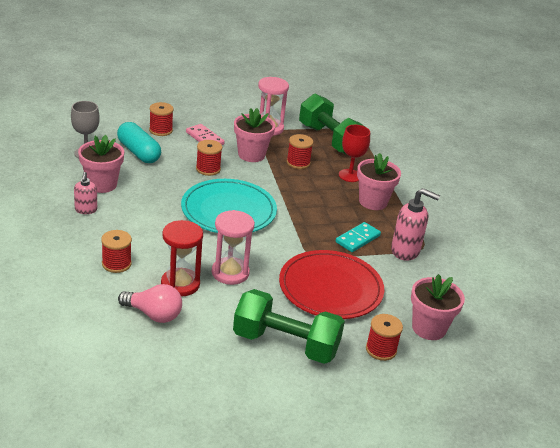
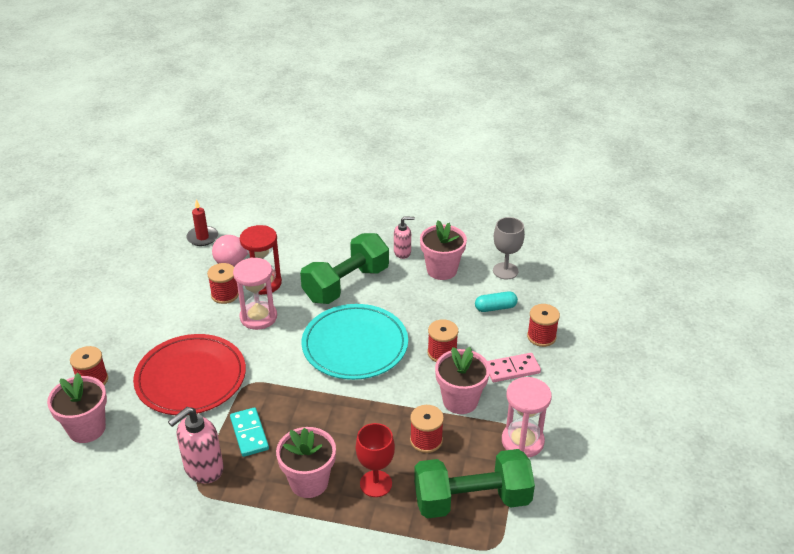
camera: 120 degrees right, 5 degrees up
(86, 210) = (402, 252): pink soap dispenser -> pink soap dispenser turned 150 degrees clockwise
(116, 264) = (313, 254): red spool -> red spool (225, 295)
(127, 356) = (202, 237): none -> red candle
(138, 152) = (495, 308): turquoise capsule -> turquoise capsule, size x0.61
(285, 344) = (148, 322): green dumbbell -> green dumbbell (346, 284)

